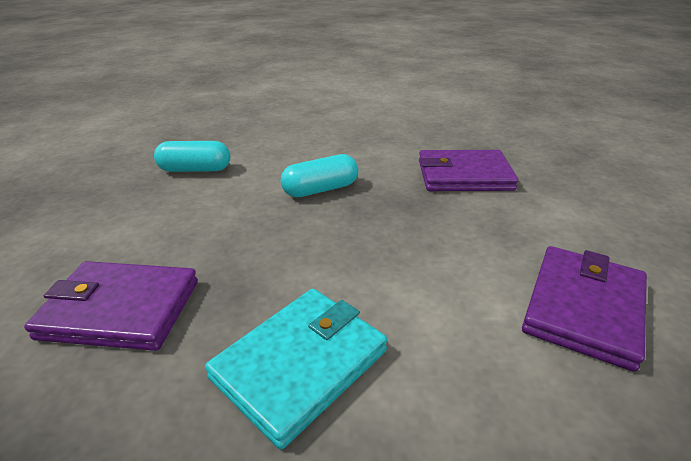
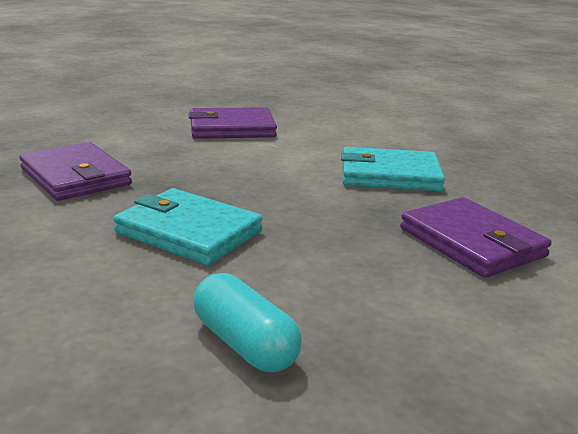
camera: 130 degrees left, 10 degrees down
(321, 189) = (188, 232): turquoise capsule -> turquoise wallet

